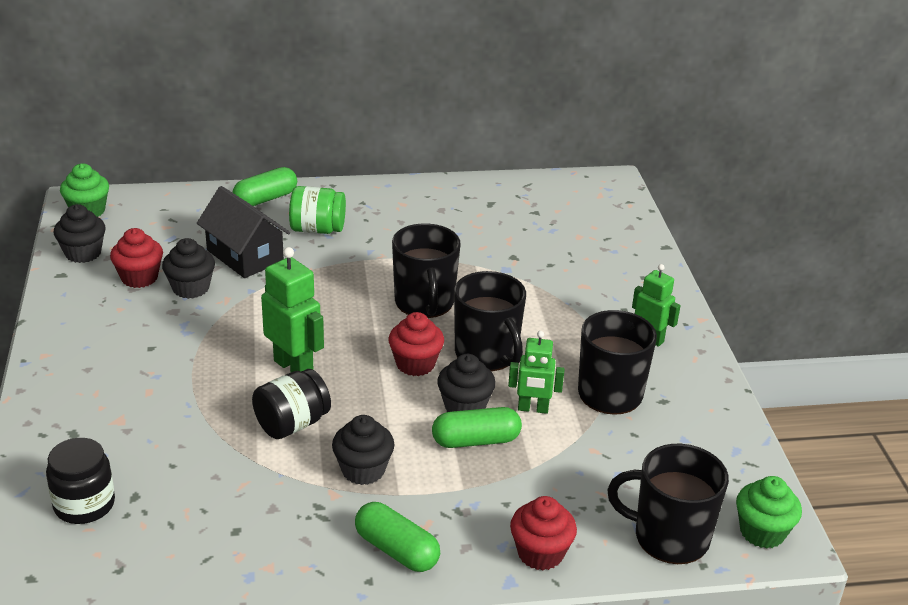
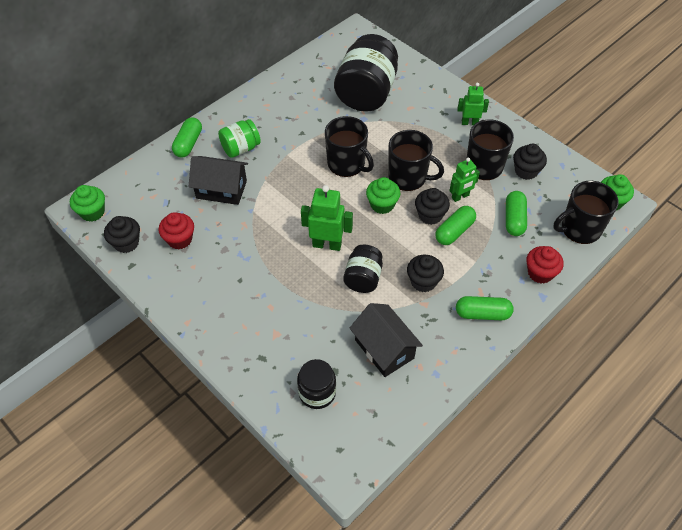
camera: 35 degrees left, 20 degrees up
(191, 288) = (216, 229): black cupcake -> black cupcake (526, 171)
(220, 510) = (384, 349): none -> black house
(415, 364) = (382, 204): red cupcake -> green cupcake
(542, 246) = (366, 93): none -> black jar
(580, 473) = (514, 219): none -> green capsule

